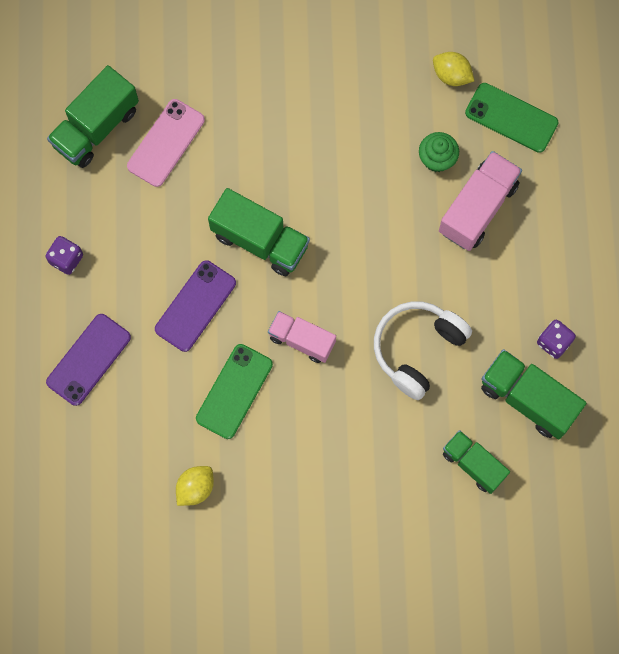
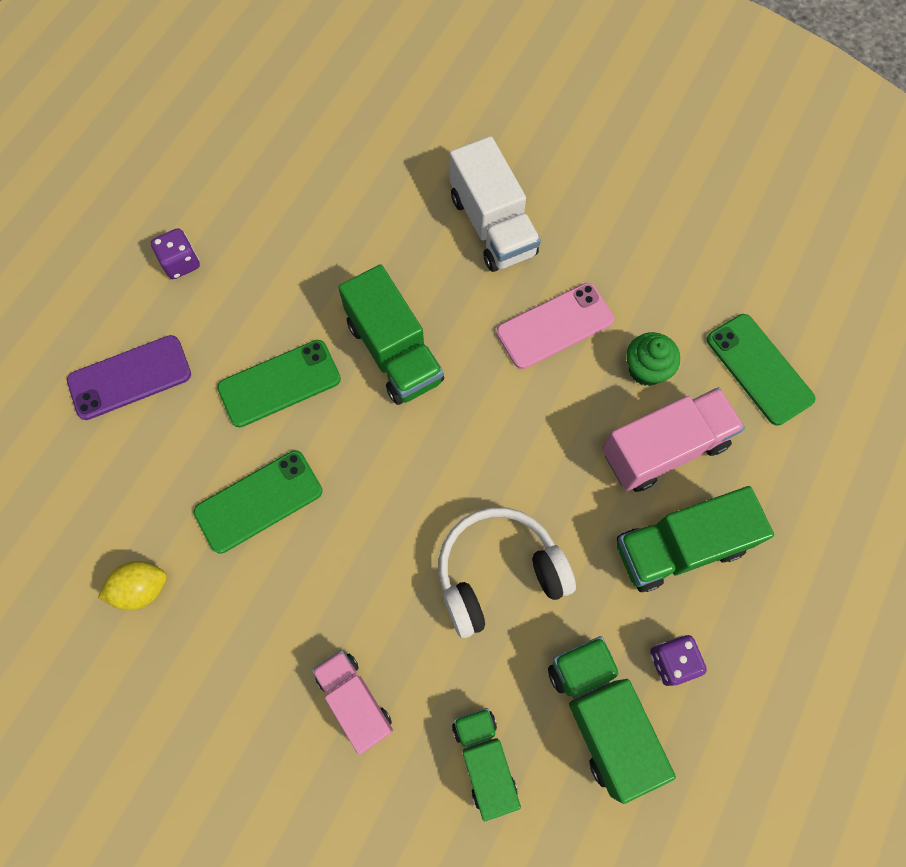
camera: 30 degrees right, 5 degrees down
(96, 127) = (300, 153): green truck -> green truck (679, 547)
(166, 143) = (360, 203): pink phone -> pink phone (555, 326)
(195, 306) = (279, 383): purple phone -> green phone
(272, 109) = (492, 225): none -> white truck
(302, 340) = (371, 486): pink truck -> pink truck (355, 701)
(451, 75) = (713, 289): yellow lemon -> none

